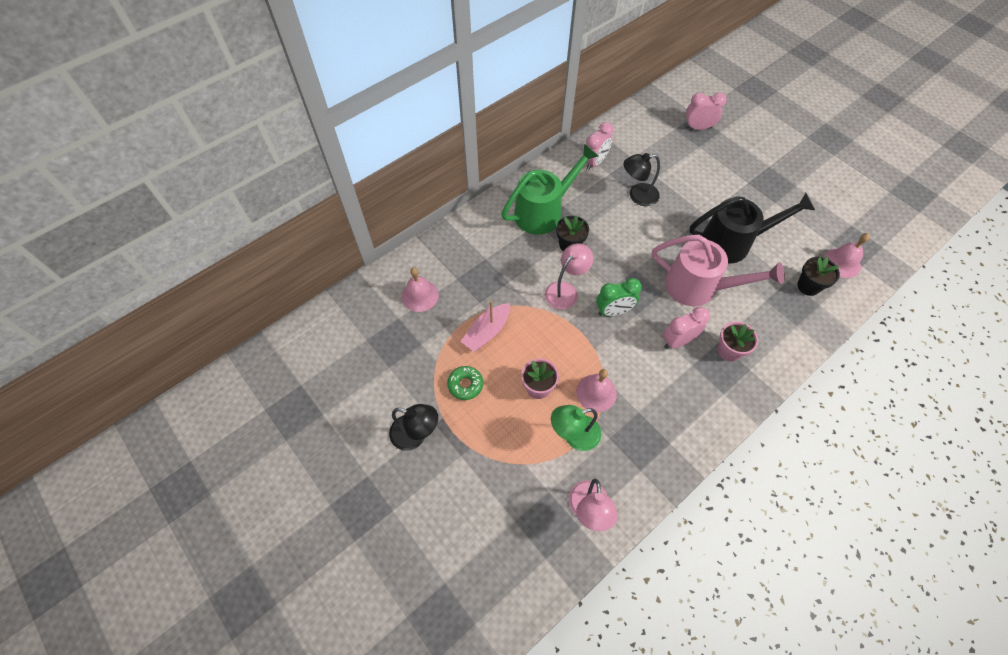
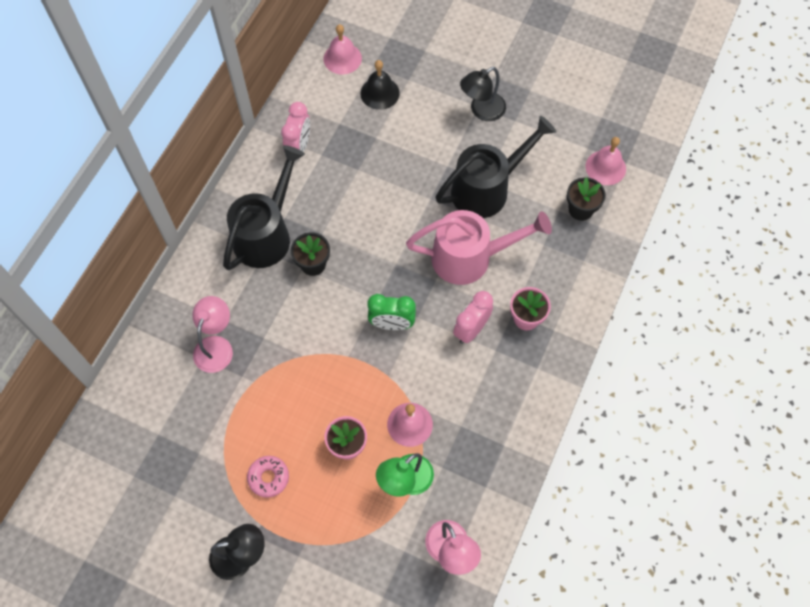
camera: 25 degrees left, 5 degrees up
(420, 295) = (170, 397): pink bell -> pink bell (342, 58)
(465, 385) = (268, 477): green donut -> pink donut
(487, 332) = (265, 407): pink boat -> none
(544, 211) = (267, 233): green watering can -> black watering can
(565, 290) = (331, 321): pink lamp -> pink lamp (216, 346)
(613, 311) = (392, 324): green clock -> green clock turned 45 degrees clockwise
(637, 196) = (364, 171): black lamp -> black lamp (481, 111)
(672, 148) = (380, 93): none -> black bell
(698, 128) = (398, 54): pink clock -> none

